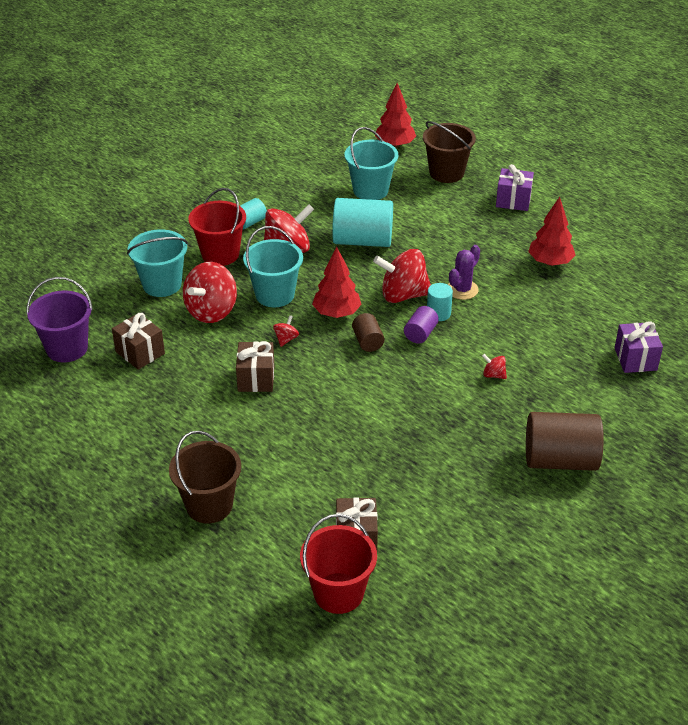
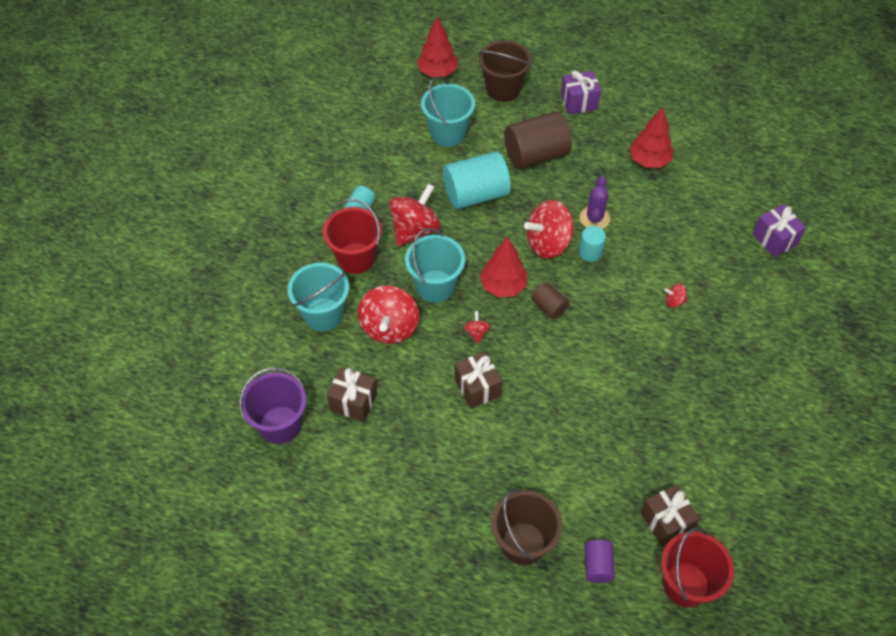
camera: 25 degrees left, 15 degrees up
(420, 334) = (588, 280): purple cylinder -> purple cylinder (597, 566)
(560, 460) = (777, 369): brown cylinder -> brown cylinder (536, 154)

